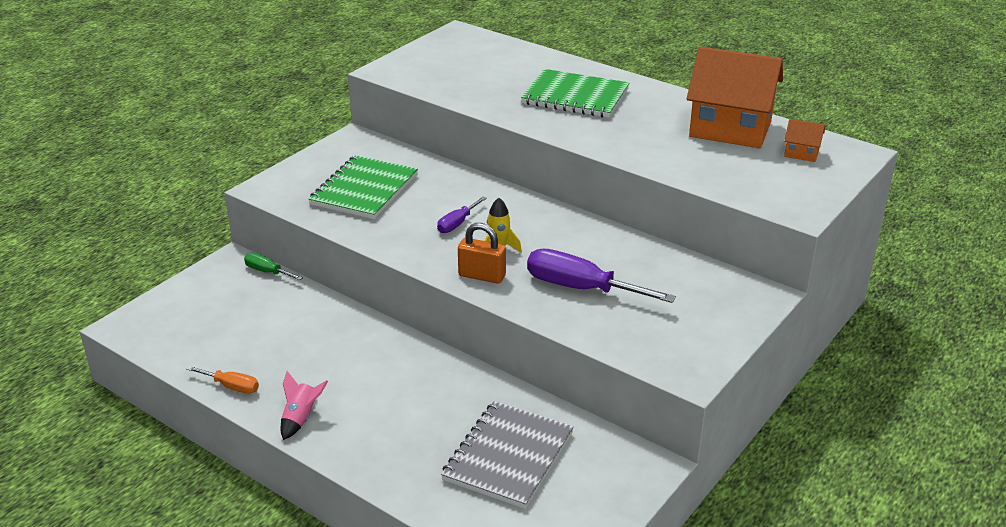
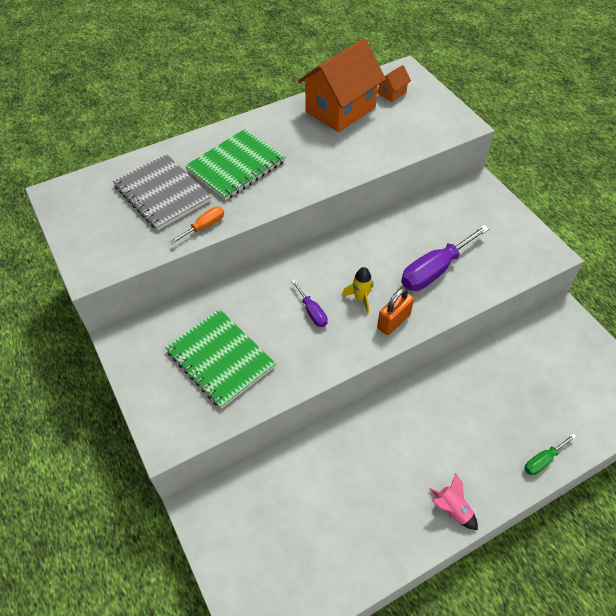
camera: 65 degrees left, 20 degrees up
(231, 386) = (391, 554): orange screwdriver -> orange screwdriver (204, 226)
(267, 272) = (233, 480): green screwdriver -> green screwdriver (543, 460)
(508, 456) = (535, 386): grey notebook -> grey notebook (162, 193)

